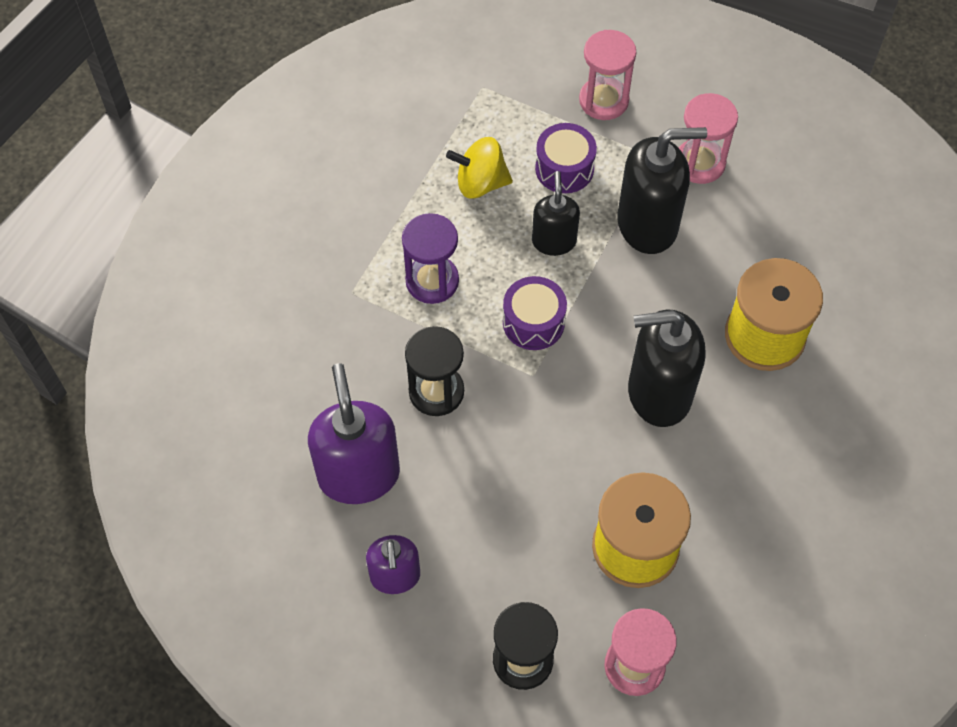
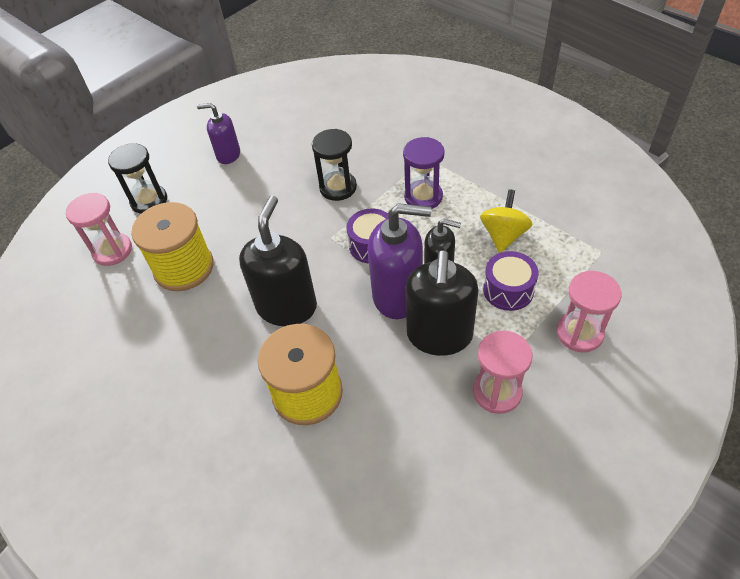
camera: 110 degrees right, 10 degrees down
(358, 474) = (297, 147): purple soap dispenser -> purple soap dispenser (398, 295)

